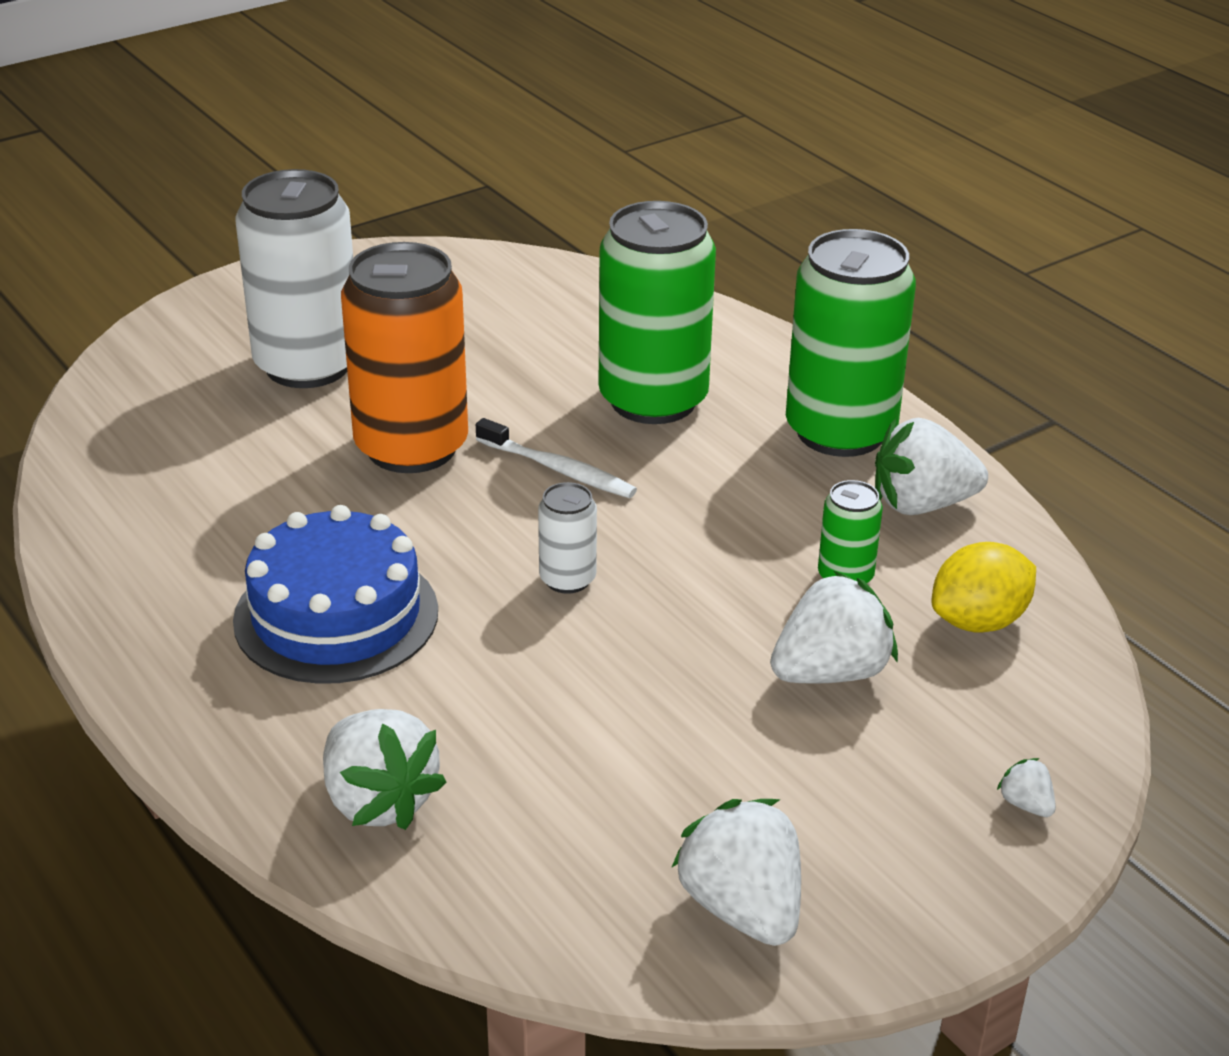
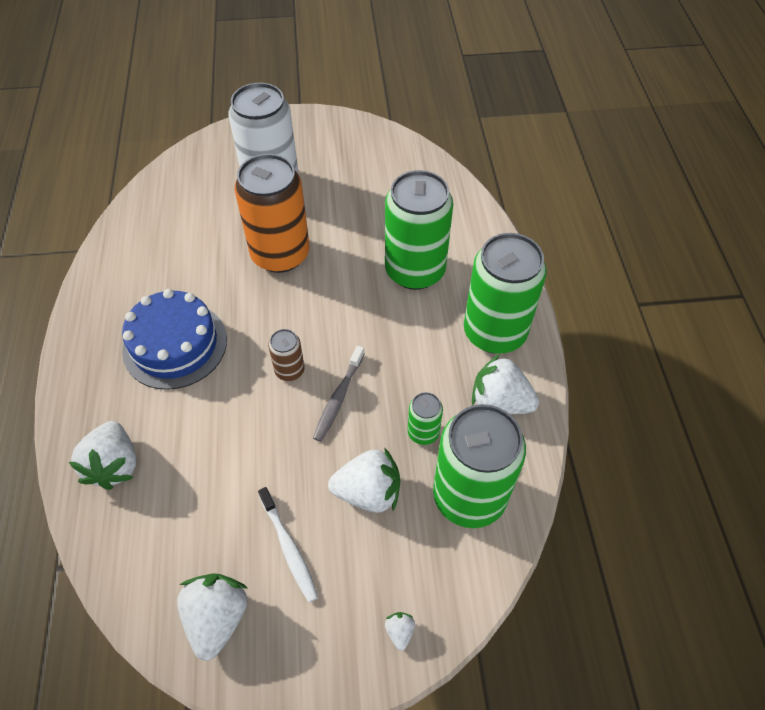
camera: 30 degrees right, 20 degrees up
(558, 469) = (336, 297): white toothbrush -> white toothbrush (289, 548)
(567, 579) = (289, 370): white can -> brown can
(678, 584) = (338, 398): none -> grey toothbrush
(978, 621) = (469, 496): yellow lemon -> green can

